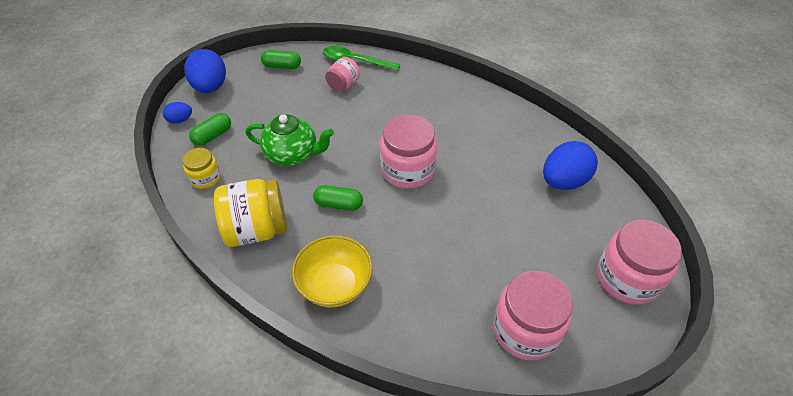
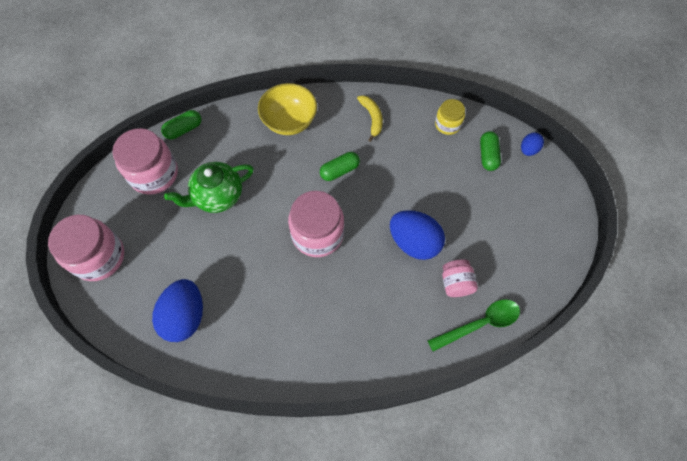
camera: 140 degrees right, 15 degrees up
(210, 87) = (553, 193): blue egg -> blue egg (414, 242)
(257, 229) = (372, 118): yellow jar -> yellow banana
(282, 66) = (532, 262): green capsule -> green capsule (184, 129)
(293, 155) = (413, 183): green teapot -> green teapot (217, 196)

